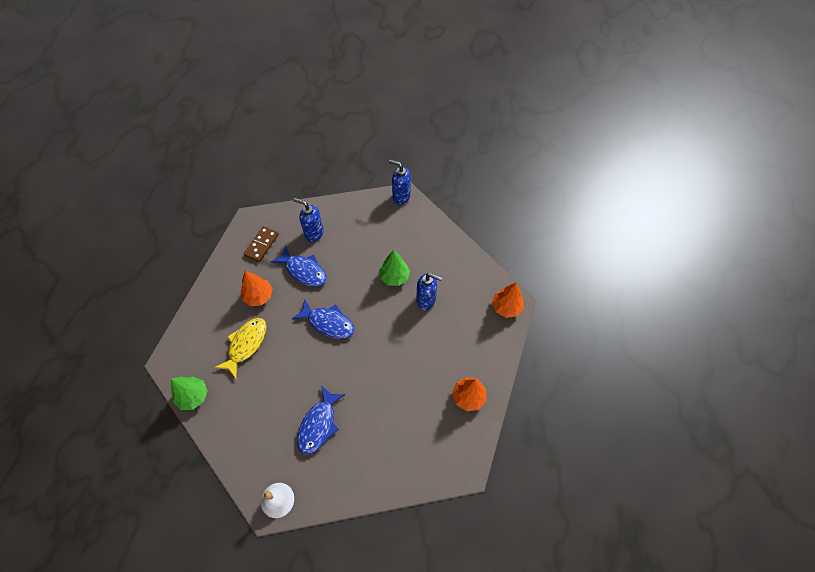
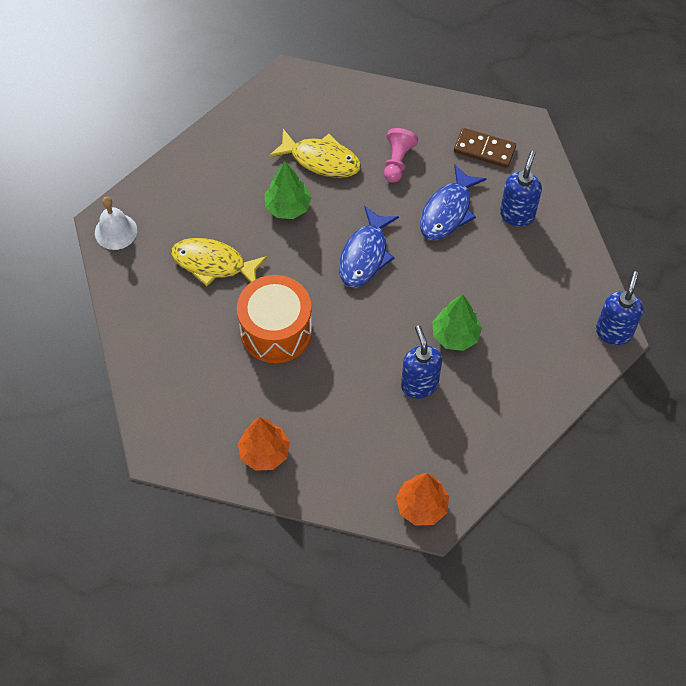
camera: 85 degrees right, 0 degrees up
(193, 396) = (244, 115): green tree -> green tree (288, 207)
(259, 296) = (397, 161): orange tree -> pink pawn
(319, 424) = (213, 263): blue fish -> yellow fish
(378, 384) = (276, 331): none -> orange drum
(426, 300) = (419, 385): blue soap dispenser -> blue soap dispenser turned 150 degrees clockwise

